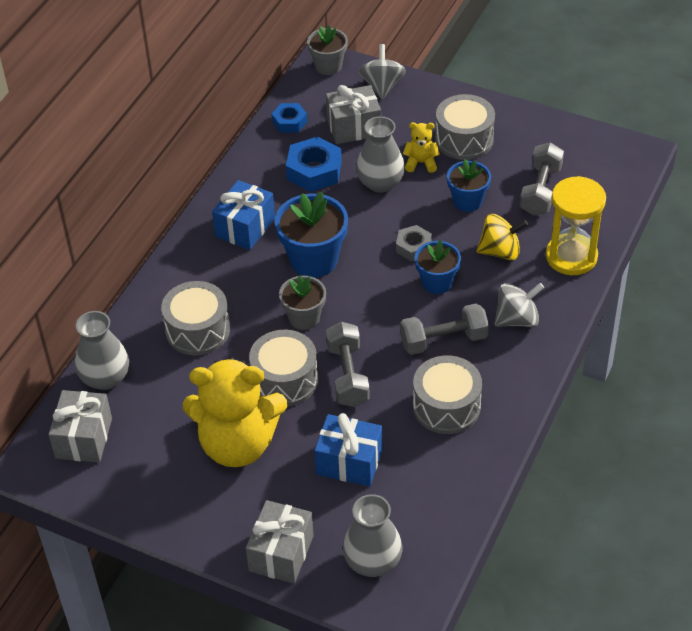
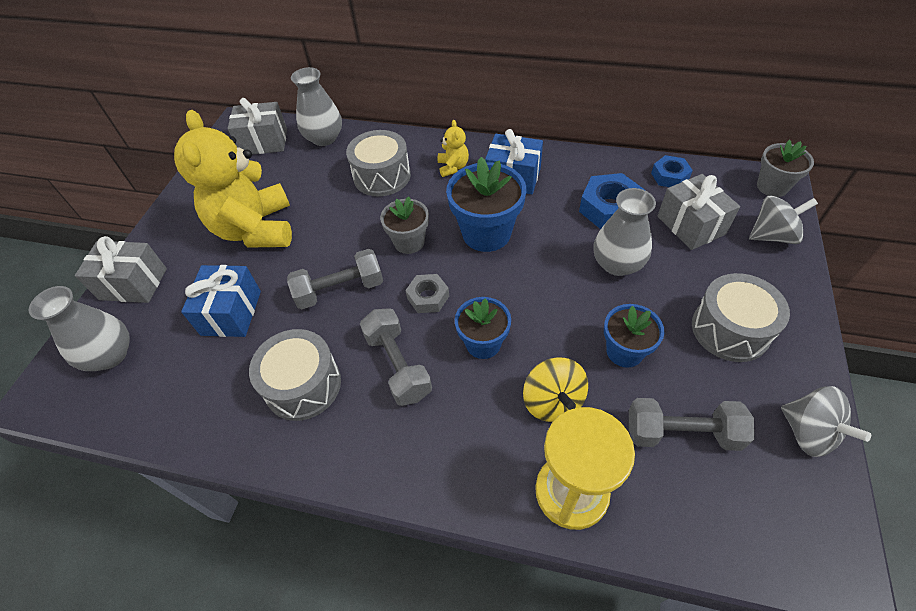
camera: 80 degrees right, 5 degrees up
(285, 380) = (330, 244): grey drum -> none
(413, 247) = (531, 311): grey nut -> grey nut (428, 297)
(421, 163) = (667, 294): yellow teddy bear -> yellow teddy bear (453, 167)
(517, 319) = (443, 439): grey spinning top -> grey spinning top (808, 432)

